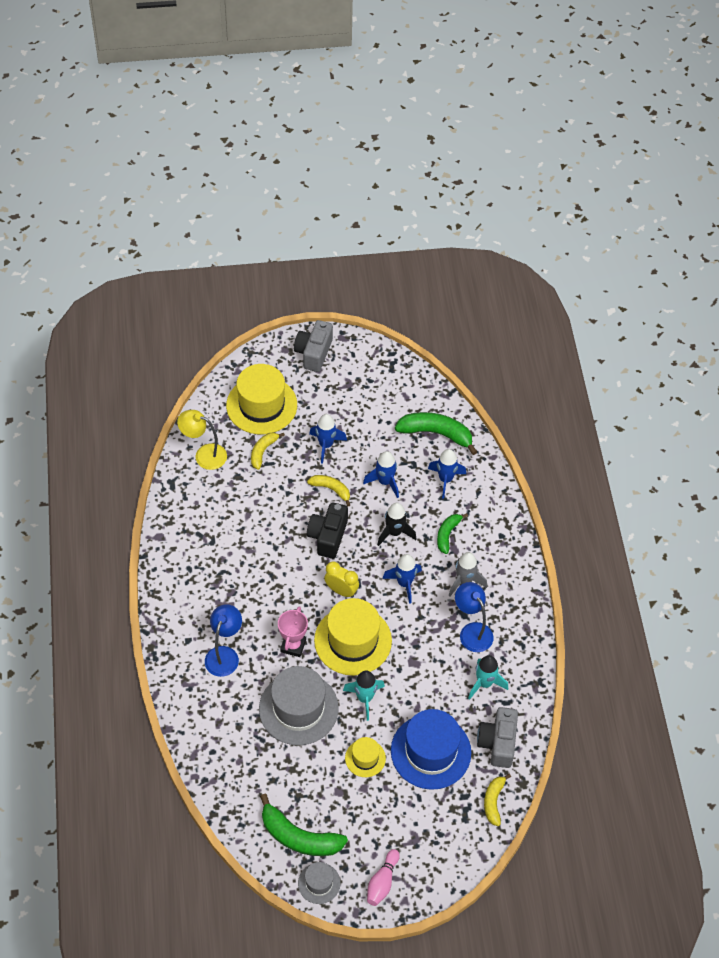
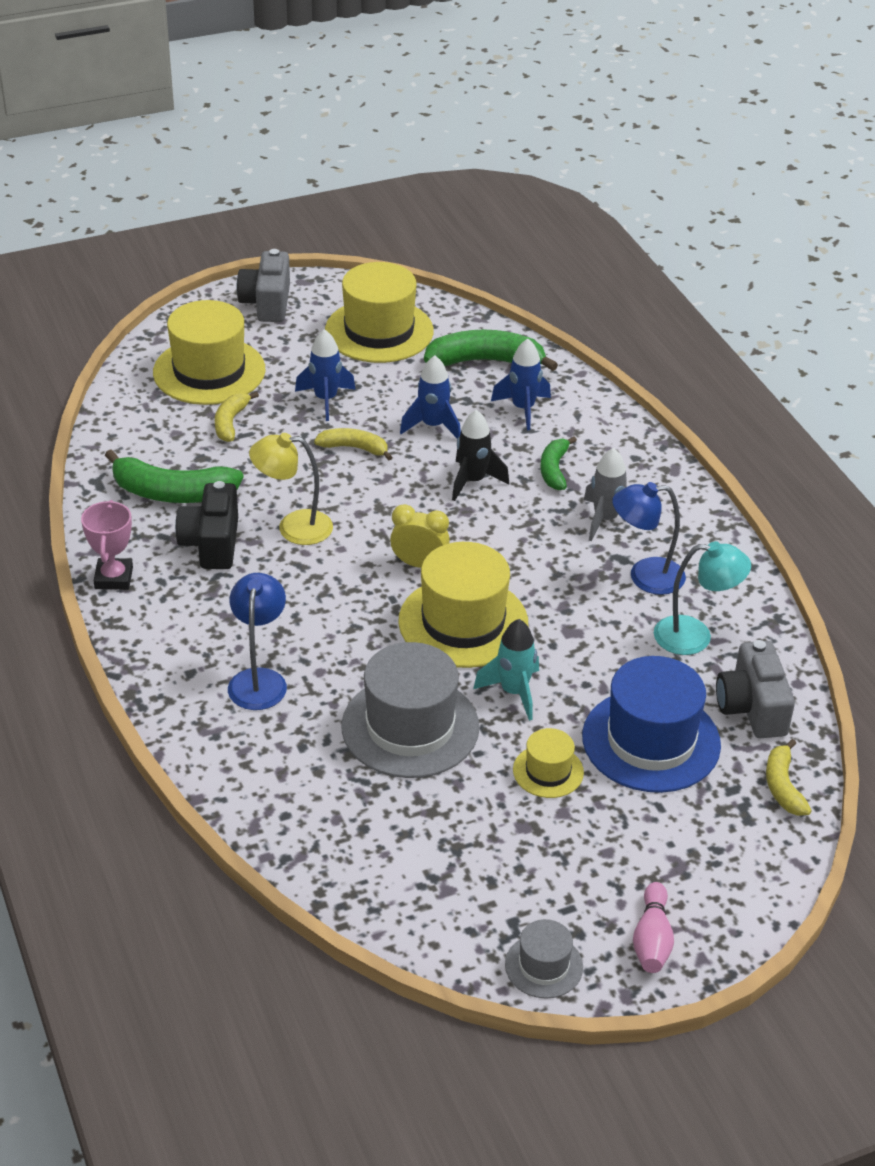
camera: 15 degrees left, 15 degrees down
(204, 455) = (139, 441): yellow lamp -> yellow lamp (293, 527)
(293, 646) = (369, 647): pink trophy -> pink trophy (114, 578)
(299, 837) = (481, 905): green banana -> green banana (172, 493)
(328, 536) = (371, 503): black camera -> black camera (211, 544)
(377, 393) = (379, 331): none -> yellow hat
(404, 583) = (514, 538): blue rocket -> none
(472, 631) = (645, 576): blue lamp -> blue lamp turned 45 degrees counterclockwise
(484, 683) = (695, 636): turquoise rocket -> turquoise lamp

